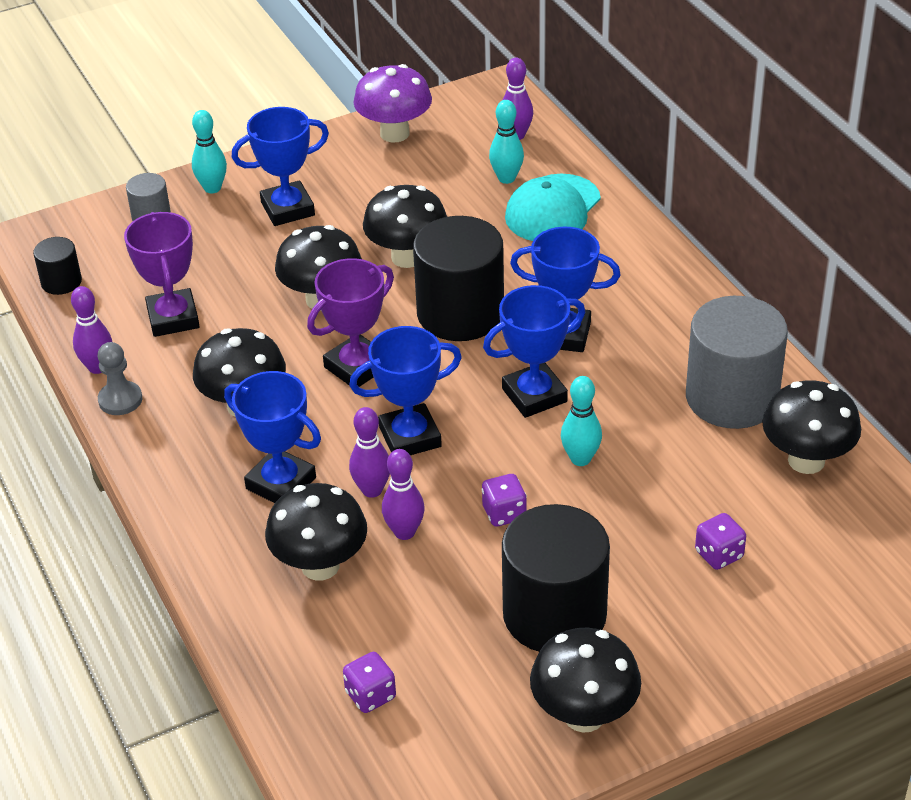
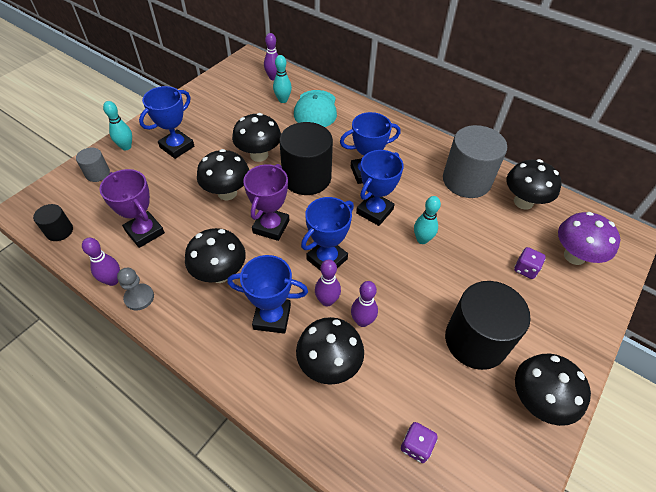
camera: 30 degrees left, 10 degrees up
(394, 133) = (211, 92): purple mushroom -> purple mushroom (574, 256)
(504, 513) = (407, 287): purple dice -> none

